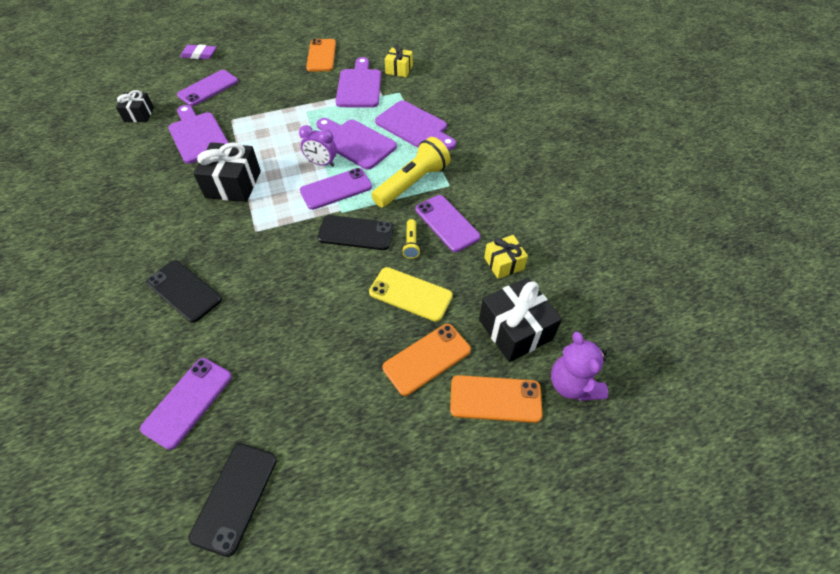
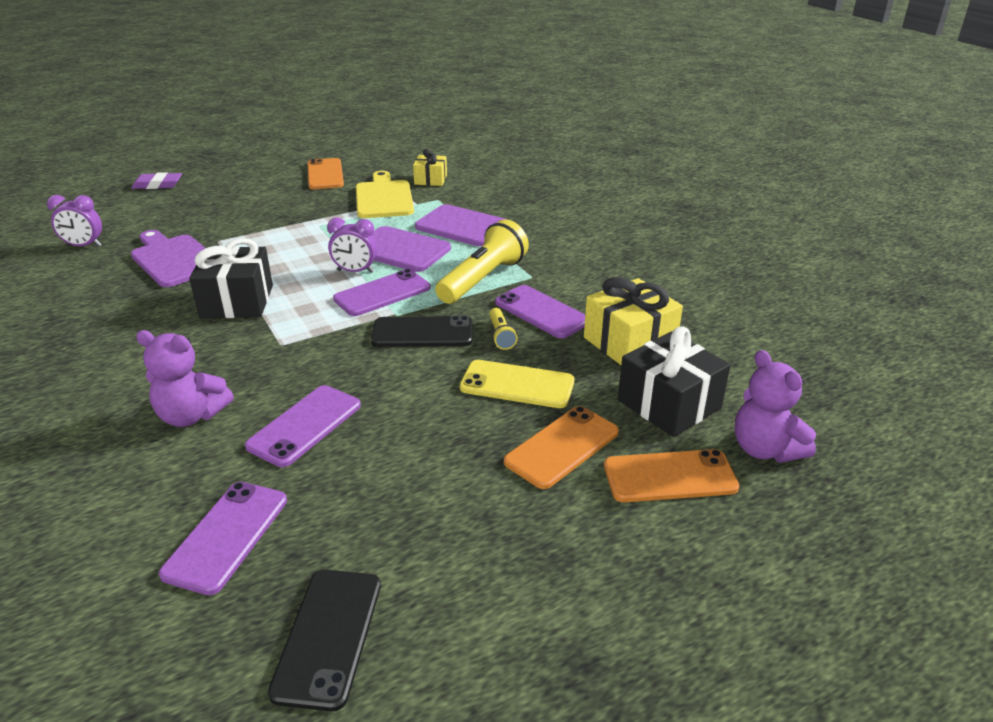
camera: 10 degrees left, 20 degrees down
(139, 114) = (84, 246): black gift -> purple clock
(184, 291) = (191, 415): black phone -> purple teddy bear
(208, 88) = (178, 214): purple phone -> purple phone (305, 425)
(359, 86) = (384, 198): purple cutting board -> yellow cutting board
(504, 263) = (629, 342): yellow gift -> yellow gift, size x1.66

